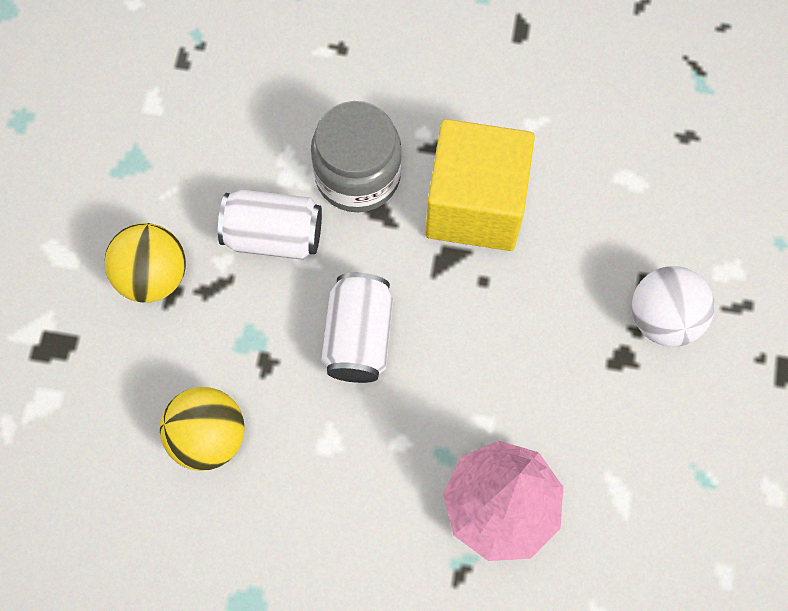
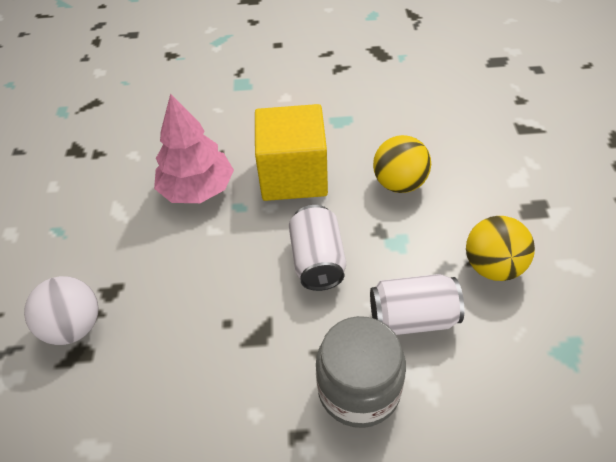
camera: 170 degrees right, 20 degrees down
(475, 205) = (243, 386): yellow cube -> yellow cube (293, 176)

